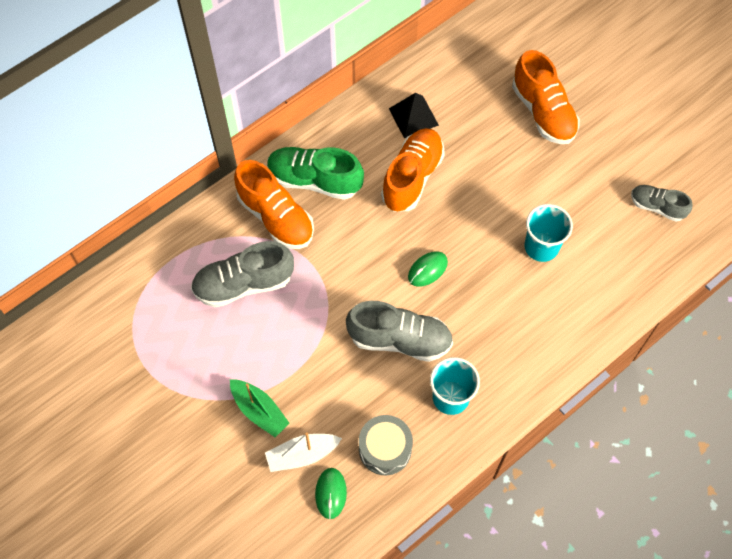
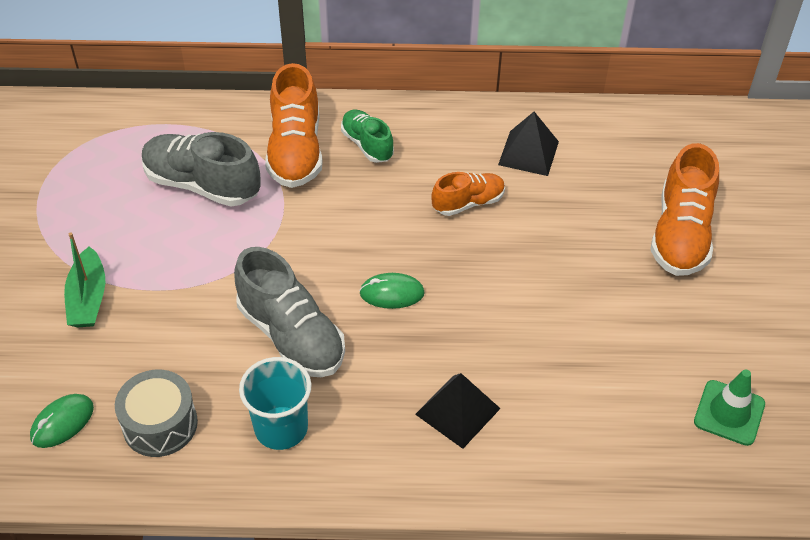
camera: 40 degrees right, 15 degrees down
(302, 455) = (79, 366): white boat -> none
(314, 180) = (367, 145): green shoe -> green shoe, size x0.59
(412, 177) = (468, 203): orange shoe -> orange shoe, size x0.59
(529, 313) = (458, 411): none -> black pyramid
(541, 247) = (542, 357): turquoise cup -> none
(657, 207) = (729, 413): grey shoe -> green traffic cone

